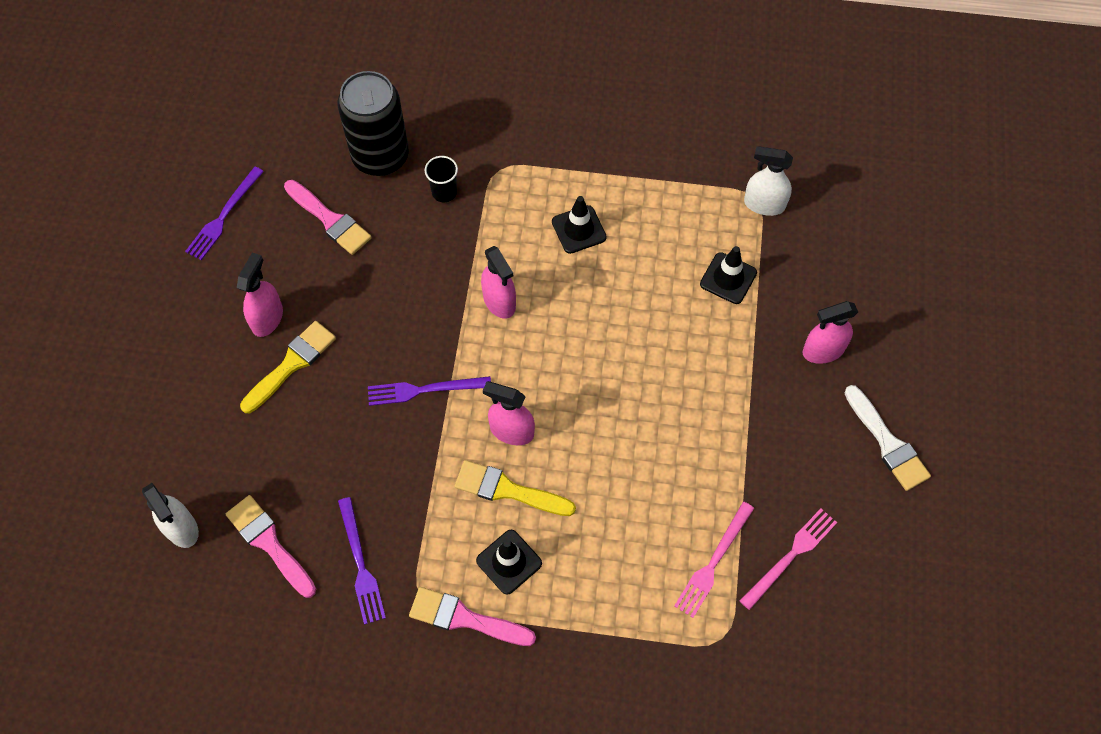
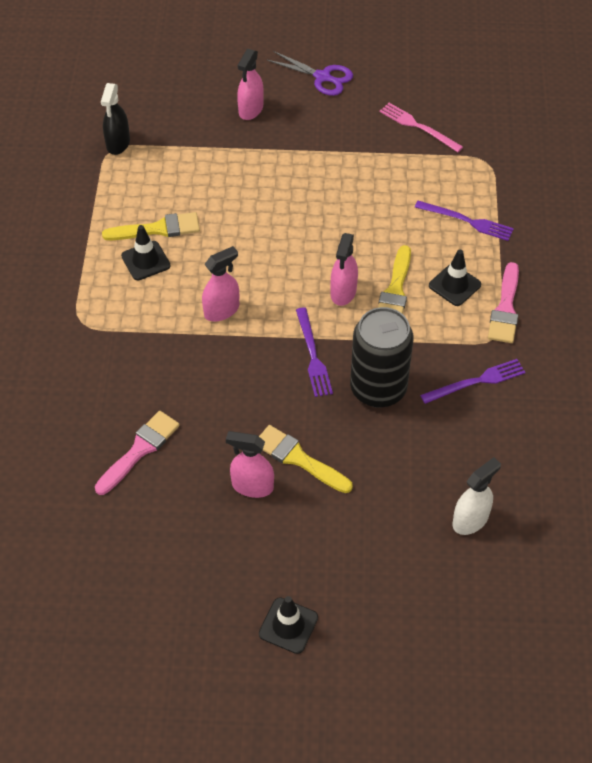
camera: 95 degrees left, 10 degrees down
(224, 216) = (137, 544): purple fork -> purple fork (467, 221)
(269, 543) = (471, 449): pink brush -> none
(380, 156) = (65, 417): black can -> black can (378, 389)
(444, 192) = (107, 361): black cup -> none
(625, 242) = (157, 229): none -> yellow brush
(713, 562) = (431, 167): pink fork -> none
(728, 278) = (190, 164): black traffic cone -> black traffic cone (288, 625)
(764, 204) = (118, 143): white spray bottle -> black spray bottle
(823, 350) = (251, 109): pink spray bottle -> pink spray bottle turned 45 degrees clockwise
(887, 442) = (322, 77): white brush -> purple scissors

